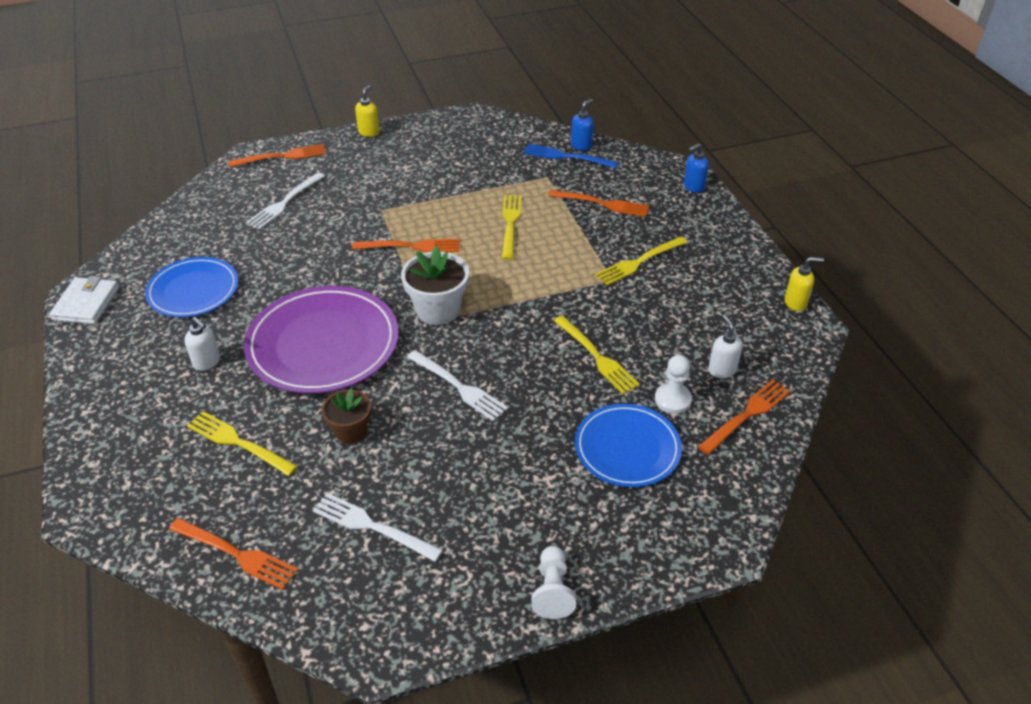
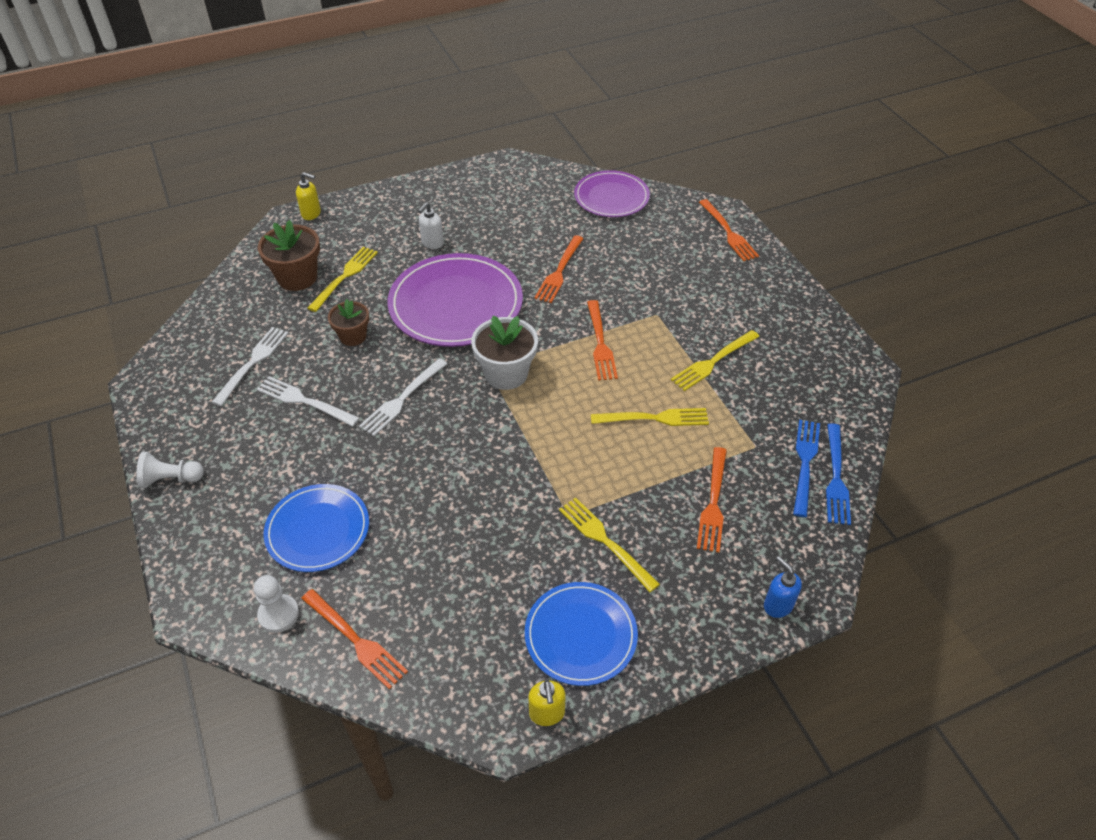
camera: 85 degrees right, 5 degrees up
(86, 304) = (497, 168): white wallet -> none
(190, 221) = (611, 197): none -> purple plate
(193, 290) = (518, 218): blue plate -> blue plate (580, 635)
(221, 492) = (297, 277): none -> brown flower pot
(237, 554) = (240, 296): orange fork -> orange fork (559, 272)
(285, 203) = (652, 247): white fork -> white fork (304, 401)
(369, 132) = (795, 286): yellow soap dispenser -> yellow soap dispenser (311, 214)
(581, 145) = (836, 478): blue soap dispenser -> blue fork
(597, 357) = (443, 503): yellow fork -> yellow fork (713, 362)
(672, 400) = (380, 570): white pawn -> white pawn (278, 614)
(722, 370) = (424, 619): white soap dispenser -> none

